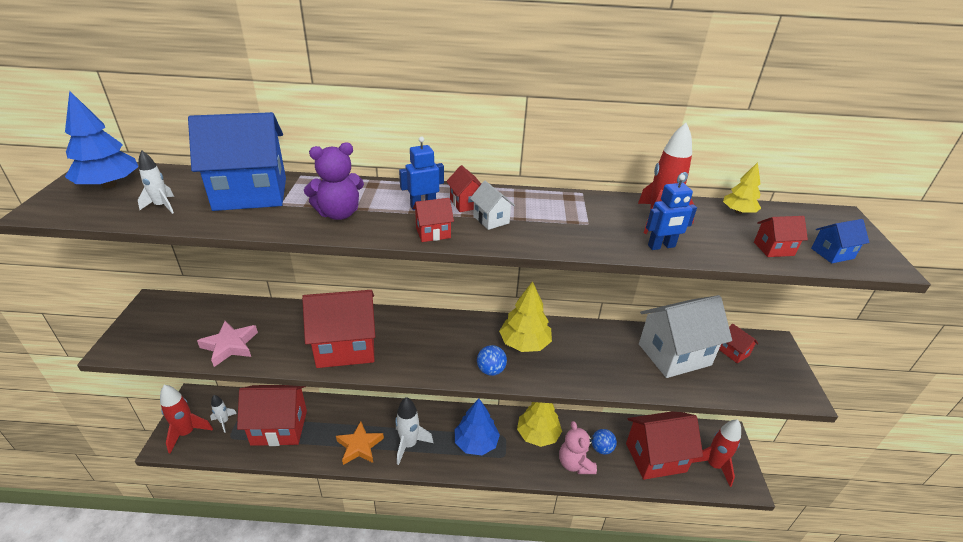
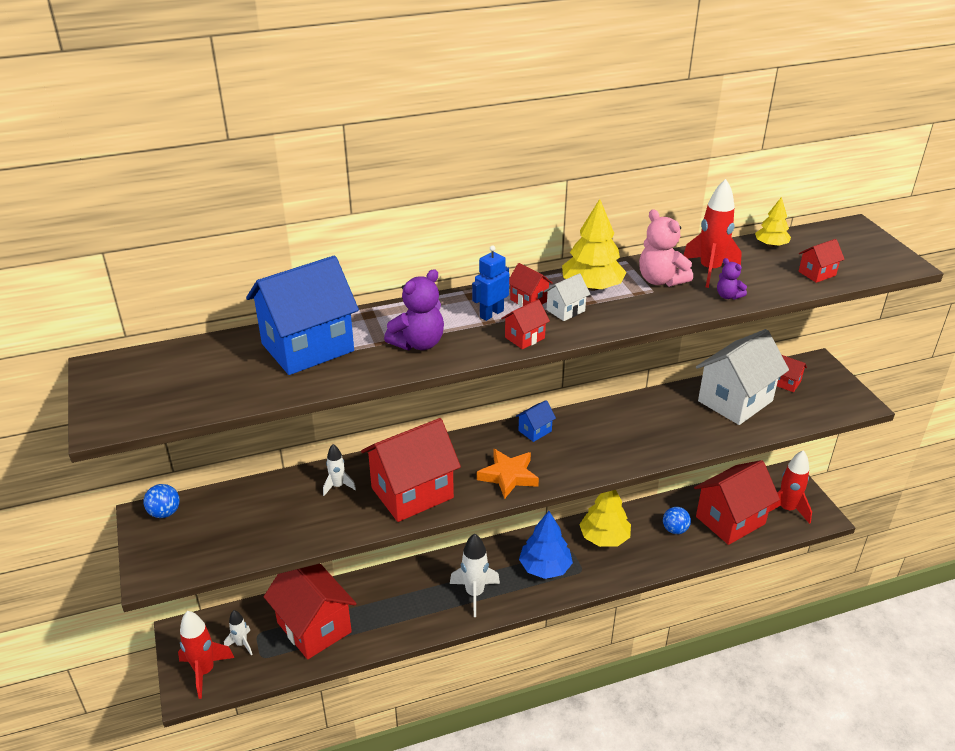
camera: 20 degrees left, 0 degrees up
(109, 185) = (141, 379): blue tree -> none
(162, 206) = (230, 385): white rocket -> white rocket (338, 486)
(230, 346) = (283, 531): pink star -> none
(279, 427) = (314, 627): red house -> red house turned 75 degrees clockwise
(359, 446) = (421, 614): orange star -> orange star (508, 476)
(491, 219) = (565, 310): white house -> white house turned 75 degrees counterclockwise
(491, 370) = (575, 469): blue ball -> blue ball (165, 513)
(524, 343) = (590, 433): yellow tree -> yellow tree (592, 287)
(575, 464) = (656, 553): pink teddy bear -> pink teddy bear (660, 280)
(661, 246) = (728, 296): blue robot -> purple teddy bear
(832, 253) = (863, 265): blue house -> blue house (535, 431)

